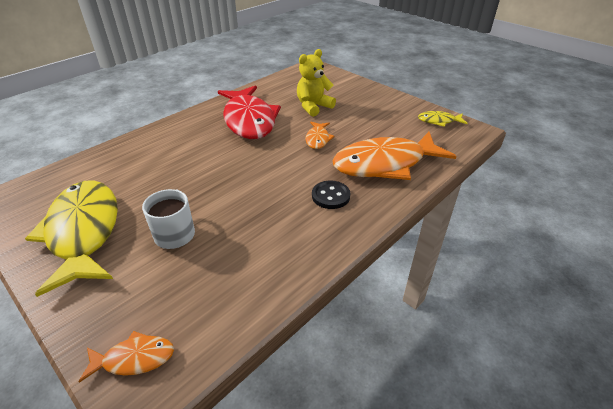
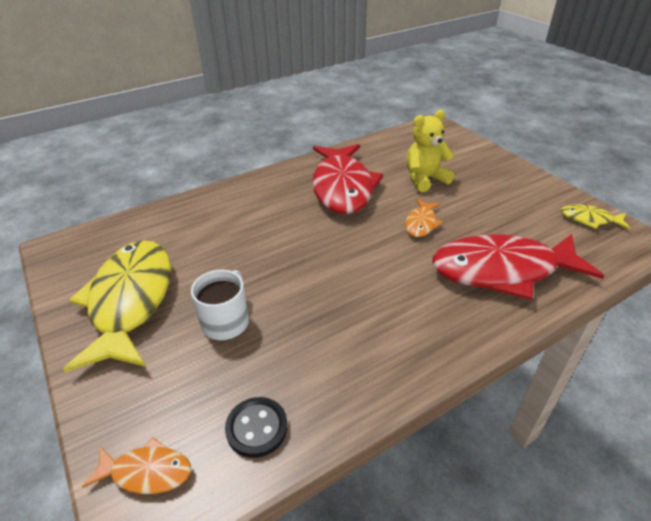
camera: 15 degrees right, 0 degrees up
(330, 196) = (421, 304): black button -> black button (257, 428)
(385, 164) = (502, 270): orange fish -> red fish

